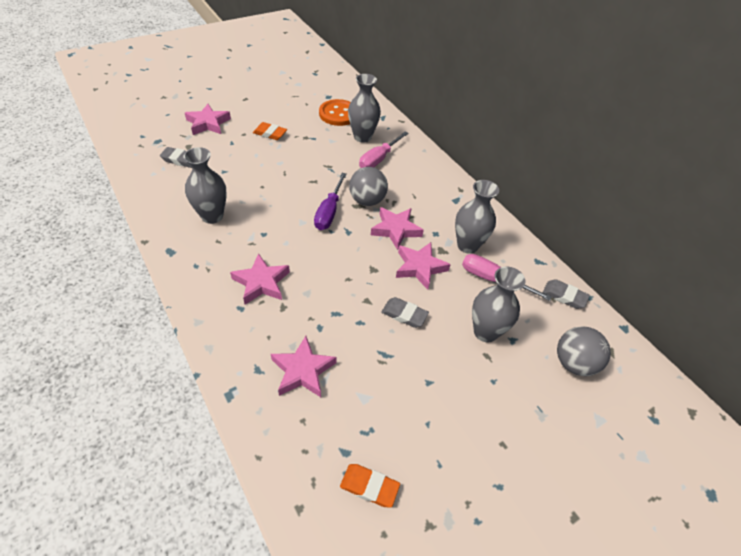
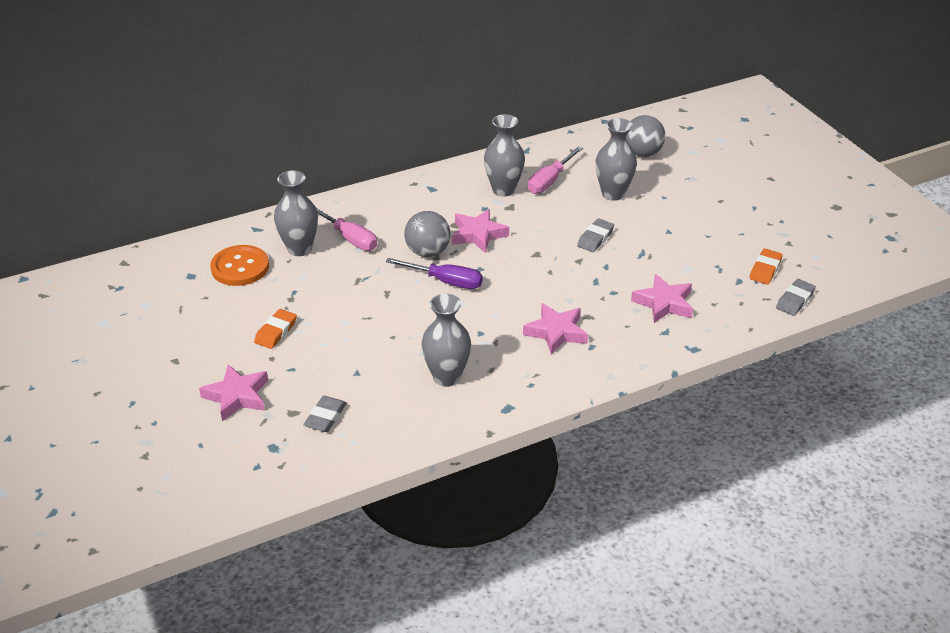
camera: 80 degrees left, 10 degrees down
(420, 267) = (534, 223): pink star -> none
(564, 296) = (570, 144): grey eraser -> grey eraser (795, 300)

